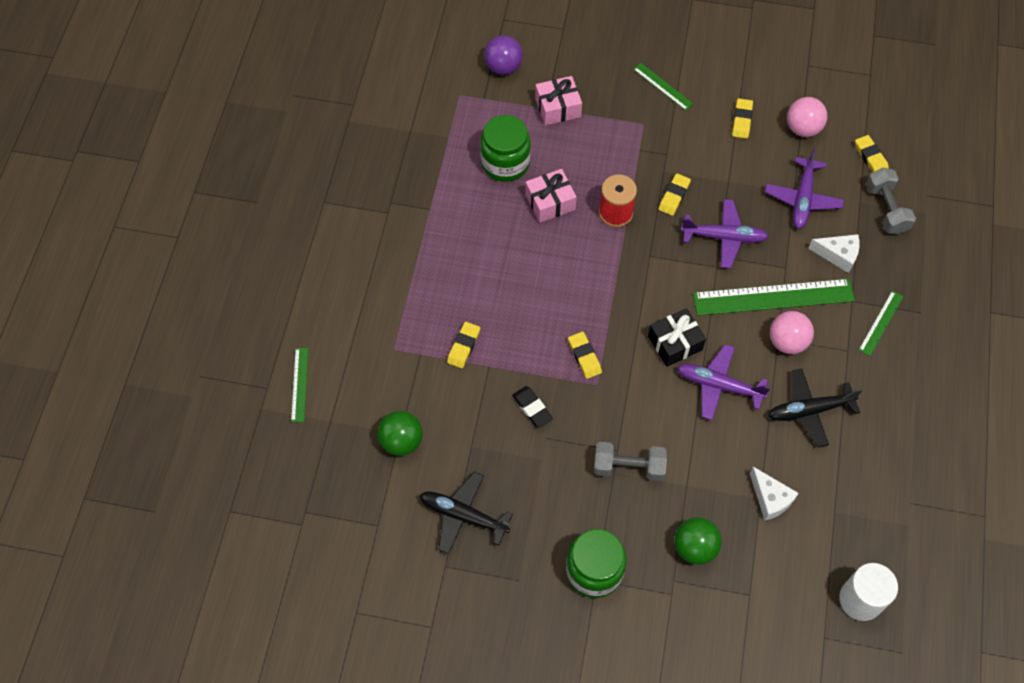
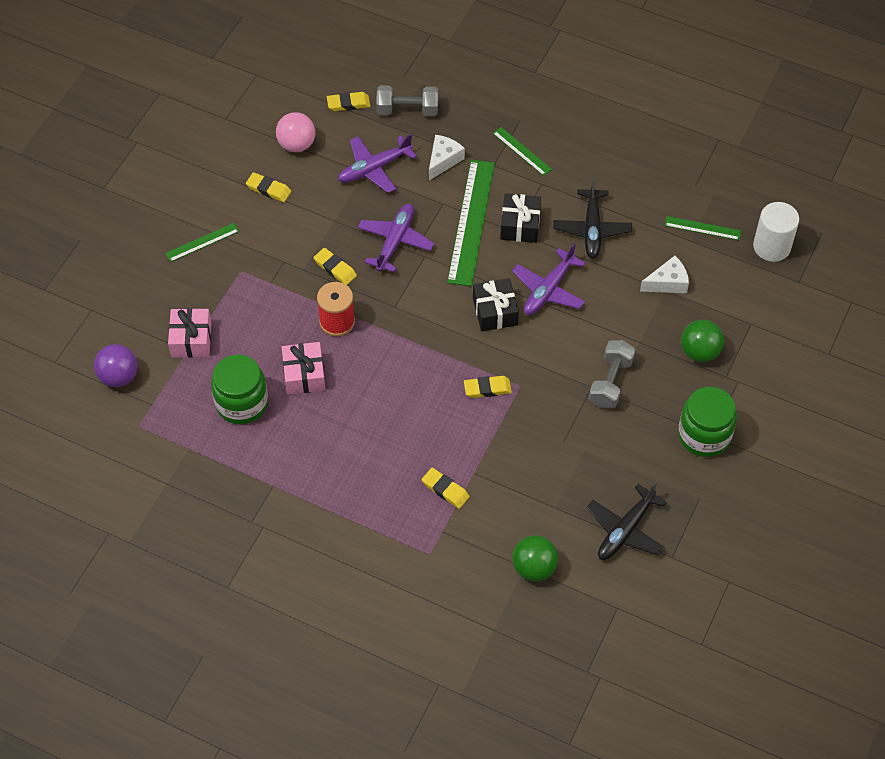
camera: 75 degrees left, 5 degrees down
(300, 384) = (444, 651): green ruler -> green ruler (702, 228)
(532, 408) = (529, 446): black eraser -> none
(787, 342) = (520, 225): pink ball -> black gift
(802, 199) = (374, 168): purple plane -> purple plane turned 120 degrees clockwise

